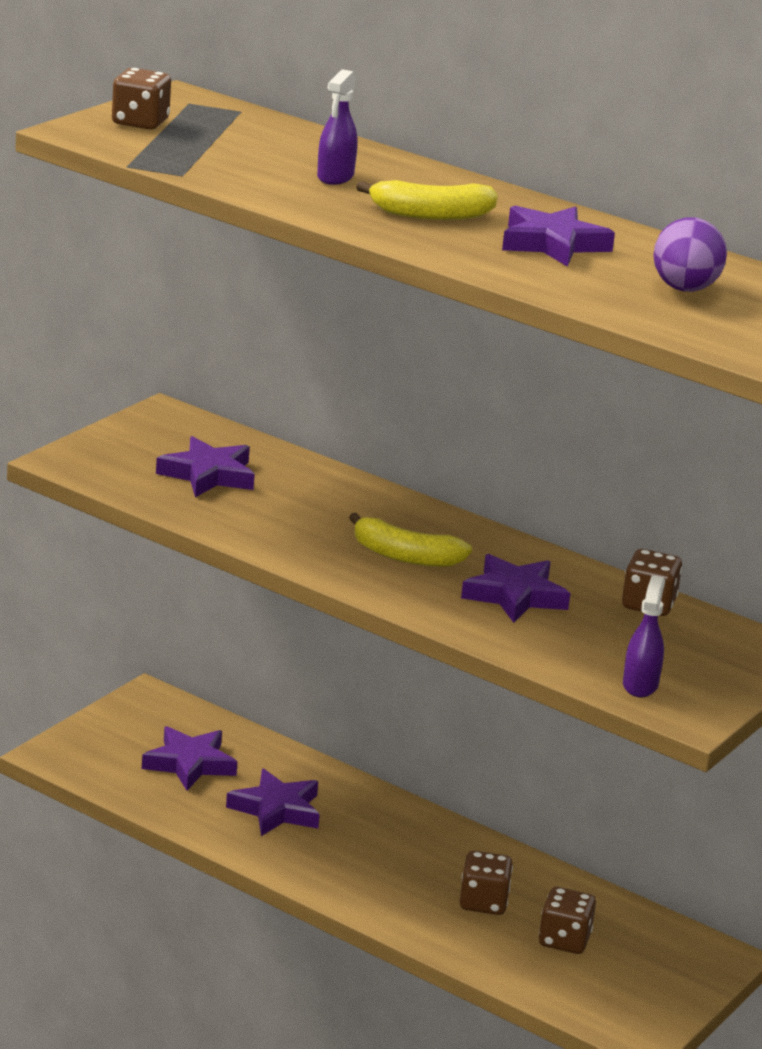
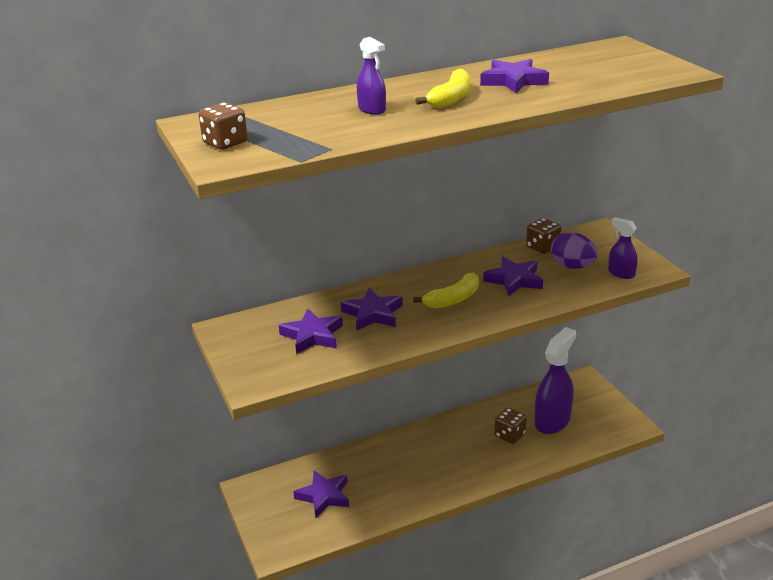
camera: 55 degrees left, 5 degrees up
(276, 810) = (389, 478): purple star -> purple star (373, 314)
(564, 940) = (552, 421): brown dice -> purple spray bottle
(684, 290) = (593, 68): purple egg -> purple egg (572, 266)

